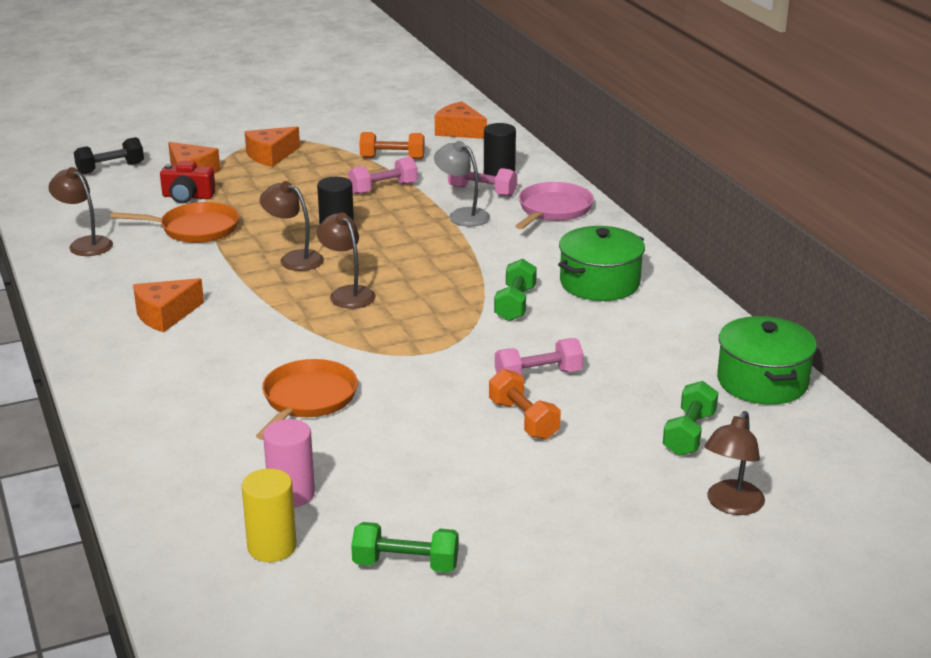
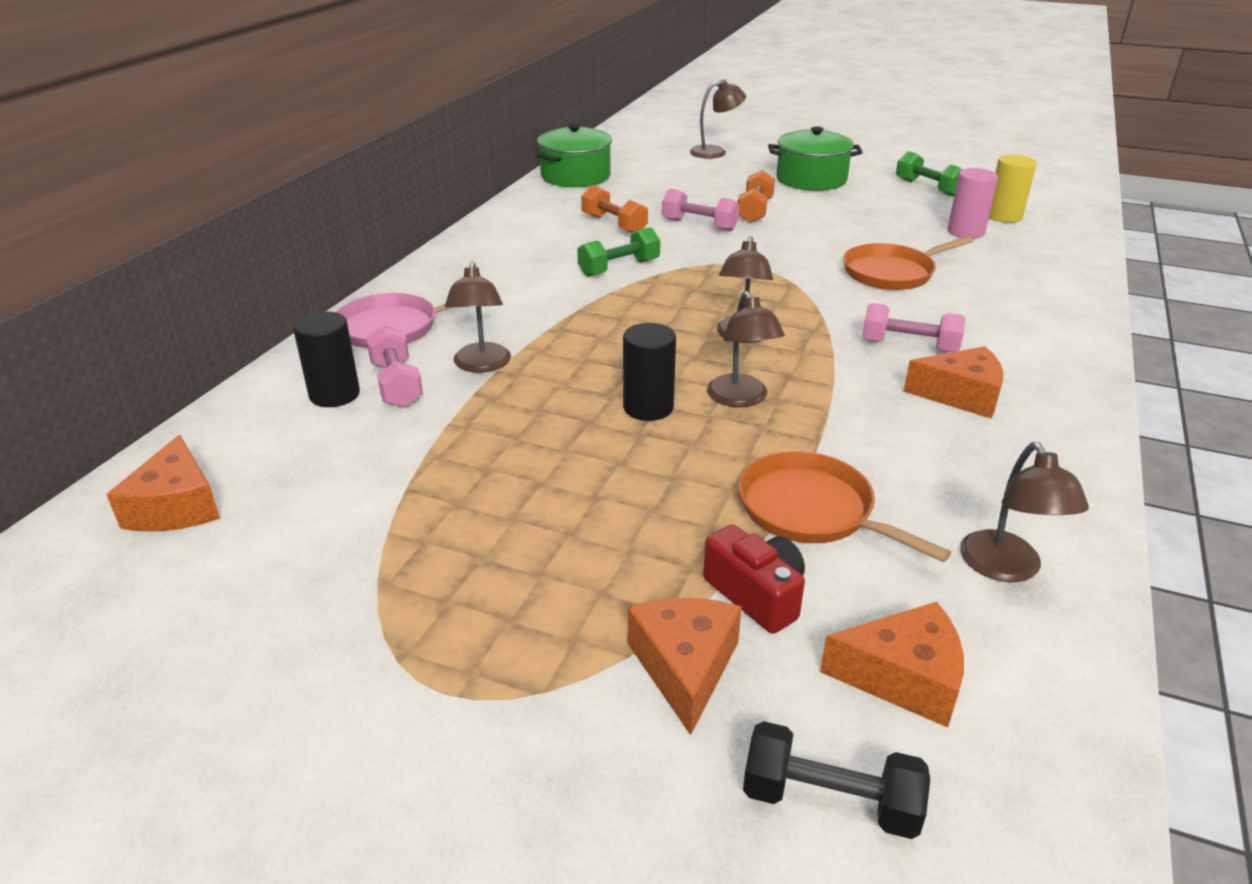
camera: 135 degrees left, 5 degrees up
(271, 156) = (500, 630): orange cheese -> orange cheese (903, 677)
(383, 189) = (481, 449): pink dumbbell -> pink dumbbell (909, 346)
(392, 158) = (364, 502): orange dumbbell -> orange dumbbell (614, 225)
(462, 215) = (481, 365): grey lamp -> brown lamp
(600, 283) = (524, 255): green pot -> green pot (811, 179)
(689, 434) = (672, 175): green dumbbell -> none

